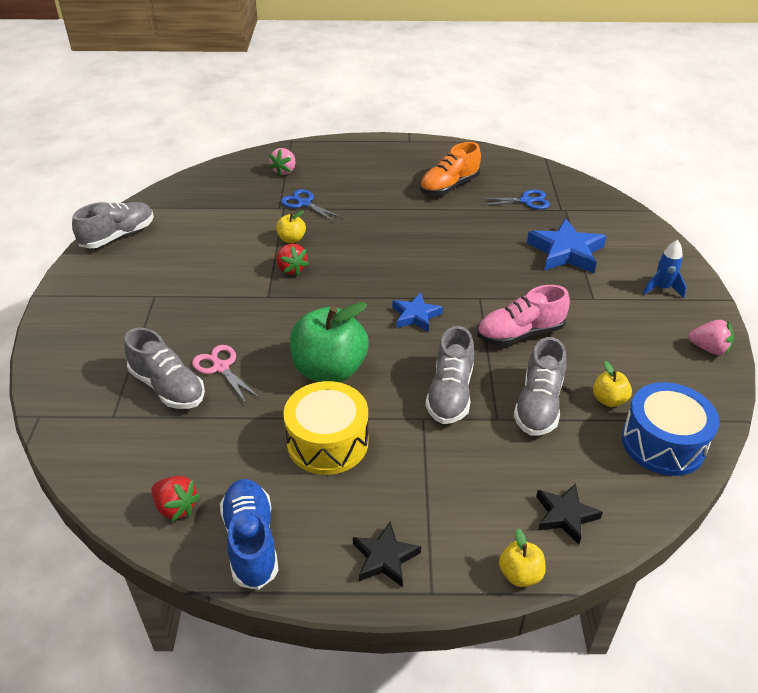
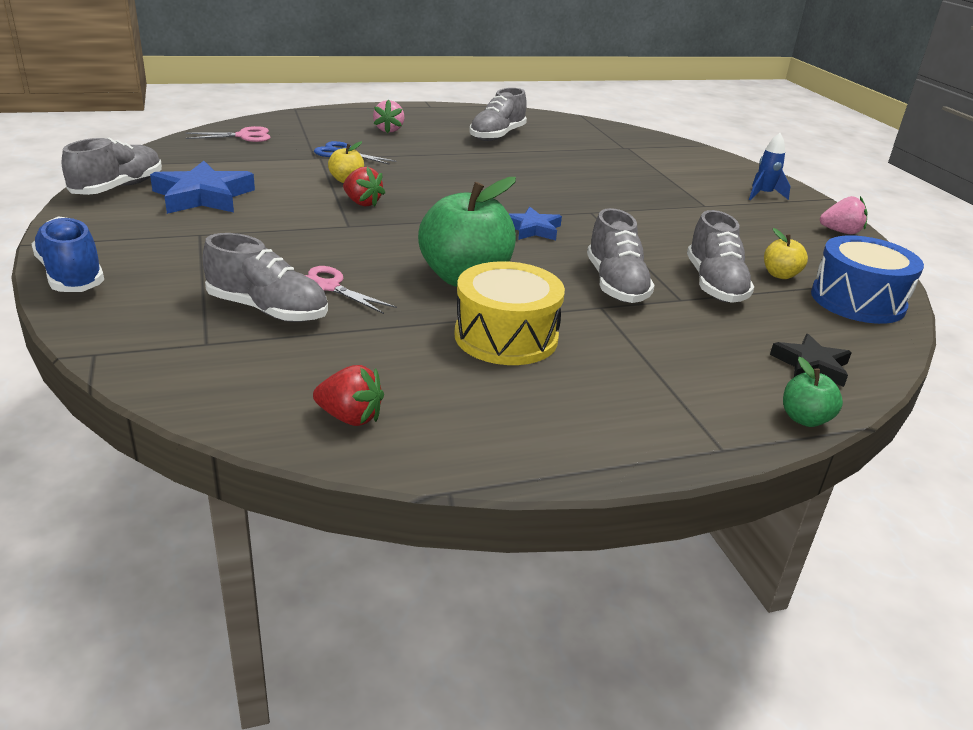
camera: 20 degrees left, 10 degrees down
(236, 176) = (244, 136): none -> pink scissors
(251, 541) = (472, 436): blue shoe -> blue shoe (71, 275)
(284, 171) = (302, 131): pink strawberry -> pink strawberry (389, 130)
(385, 558) = (647, 427): black star -> none
(449, 186) = (497, 136): orange shoe -> grey shoe
(520, 334) = (653, 234): pink shoe -> none
(520, 574) = (804, 419): yellow apple -> green apple
(527, 201) = (585, 143): blue scissors -> none
(566, 252) = (652, 175): blue star -> blue star (203, 196)

